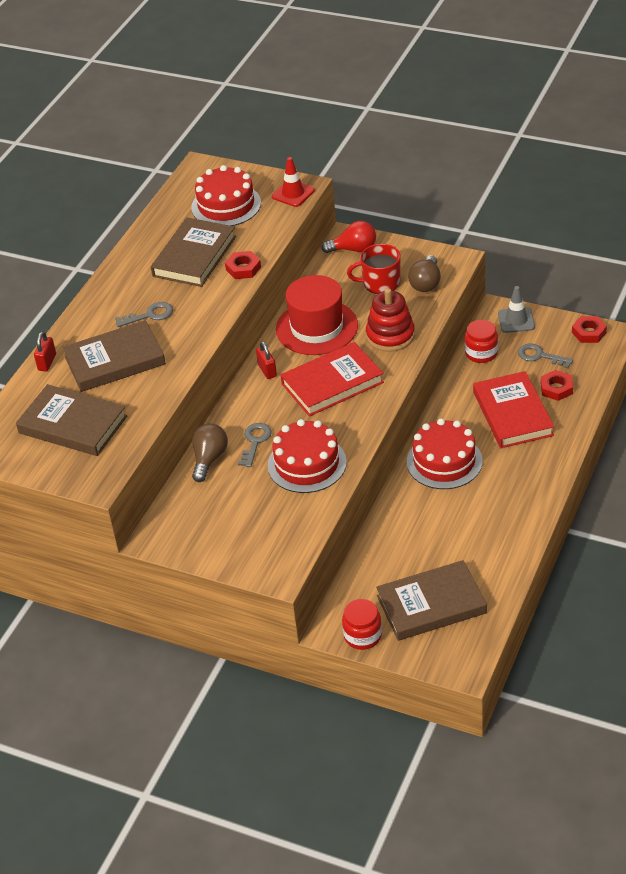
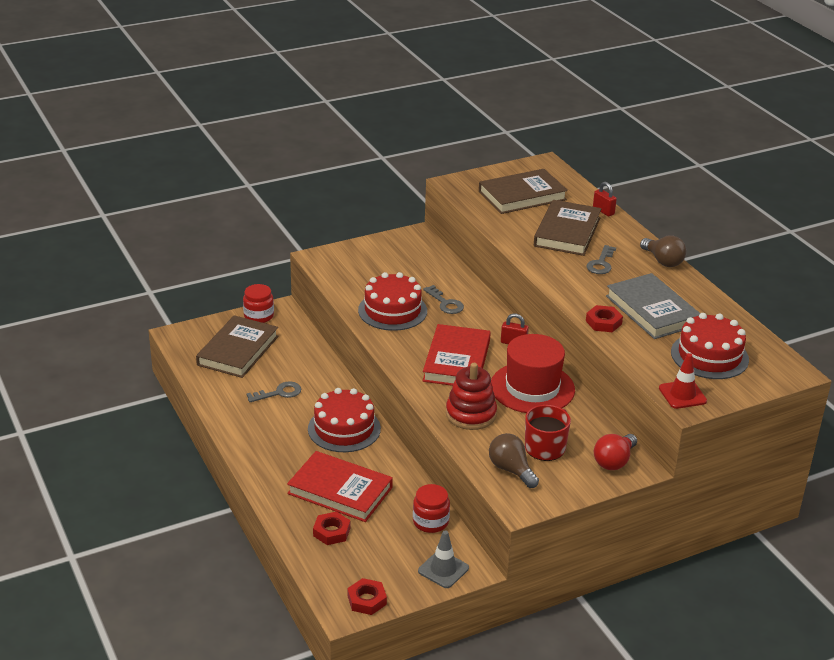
camera: 125 degrees right, 10 degrees down
(194, 256) = (652, 310): brown book -> grey book
(209, 459) = (456, 281): brown light bulb -> brown light bulb (663, 261)
(540, 356) = (380, 550): grey key -> grey key (279, 393)

